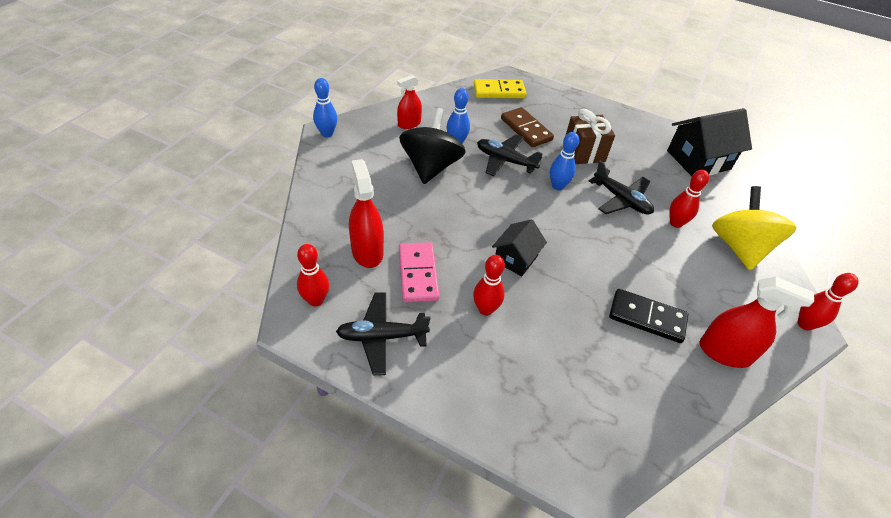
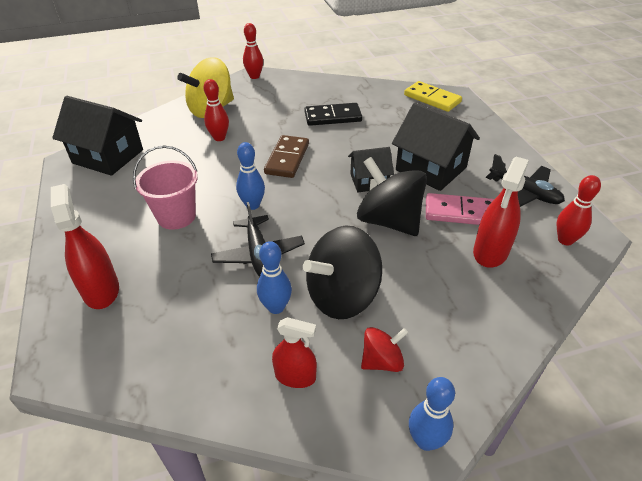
camera: 130 degrees left, 5 degrees down
(375, 150) = (382, 361): none -> red spinning top
(418, 274) = (460, 212): pink domino -> pink domino turned 60 degrees clockwise
(460, 231) = (389, 221): none -> black spinning top
(485, 309) = (431, 169): red bowling pin -> black house
(499, 91) = (112, 349): yellow domino -> yellow domino (432, 99)
(526, 129) = (180, 273): brown domino -> brown domino (287, 159)
(584, 152) = (176, 216): brown gift -> pink bucket
(621, 199) = (224, 169): black plane -> none
(647, 318) = (333, 117): black domino -> black domino turned 75 degrees counterclockwise
(724, 352) = (317, 90): red spray bottle -> red spray bottle (101, 290)

